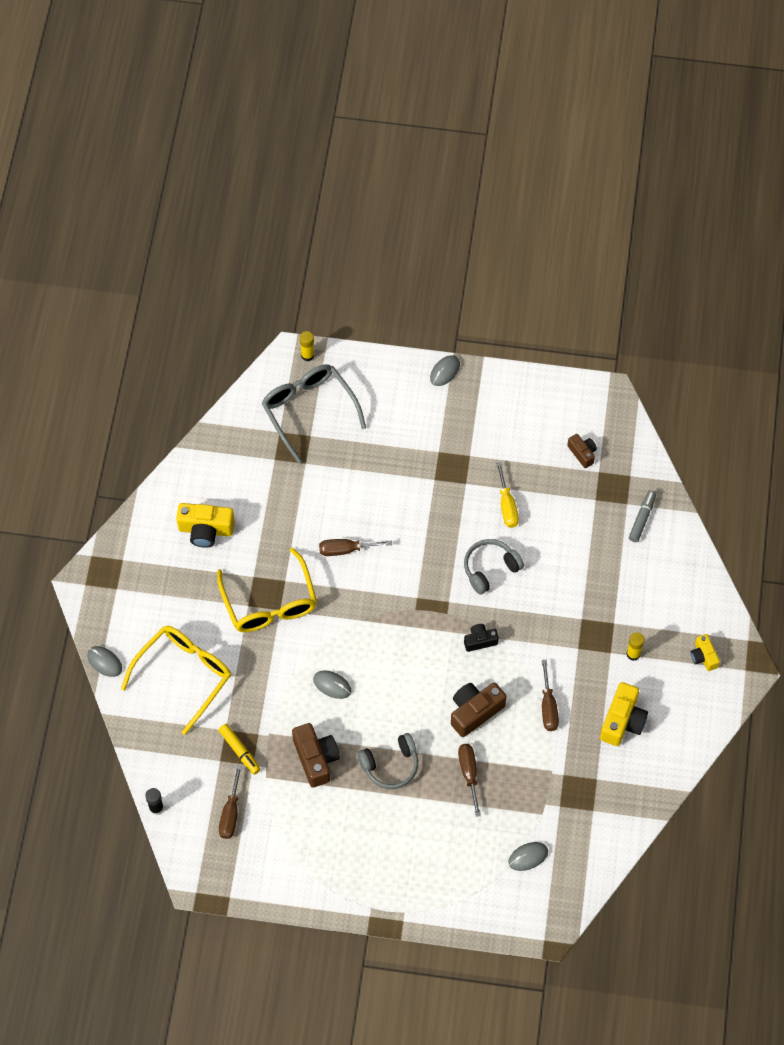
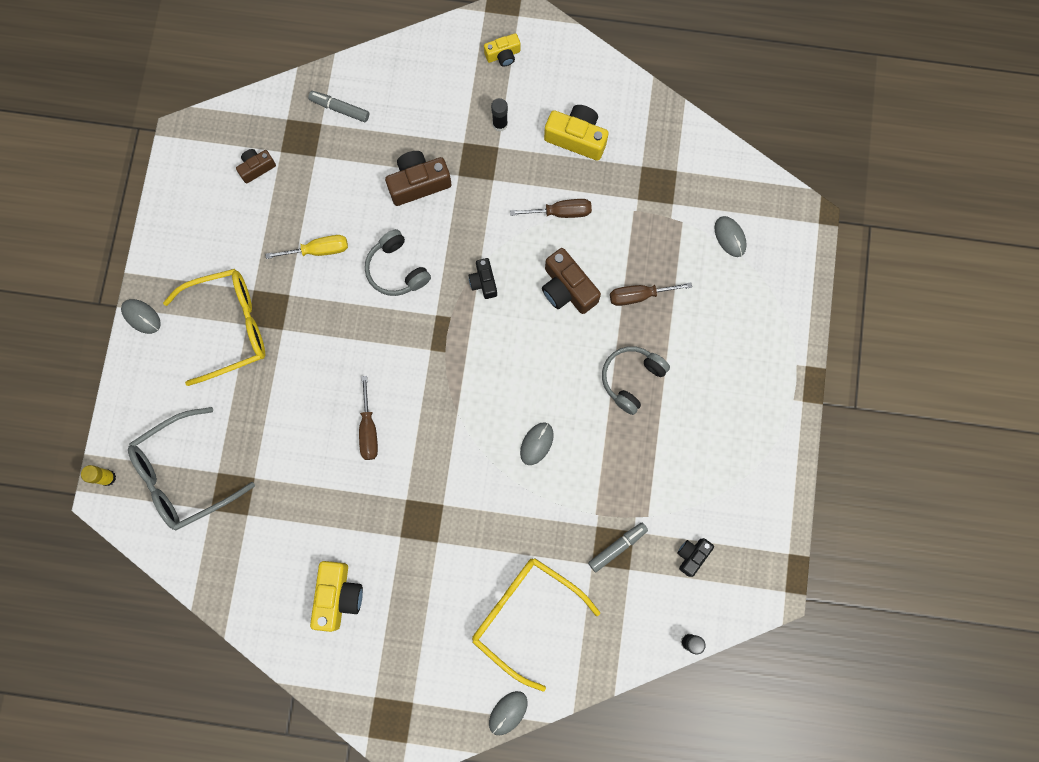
camera: 90 degrees left, 15 degrees up
(230, 813) = (692, 555): brown screwdriver -> black camera
(239, 751) = (617, 547): yellow marker -> grey marker
(269, 603) = (434, 517): yellow glasses -> yellow glasses (229, 327)
(316, 759) = (625, 460): brown camera -> brown camera (418, 183)
(390, 765) = (631, 379): grey headphones -> grey headphones turned 120 degrees counterclockwise
(633, 654) = (500, 124): yellow glue stick -> black glue stick

